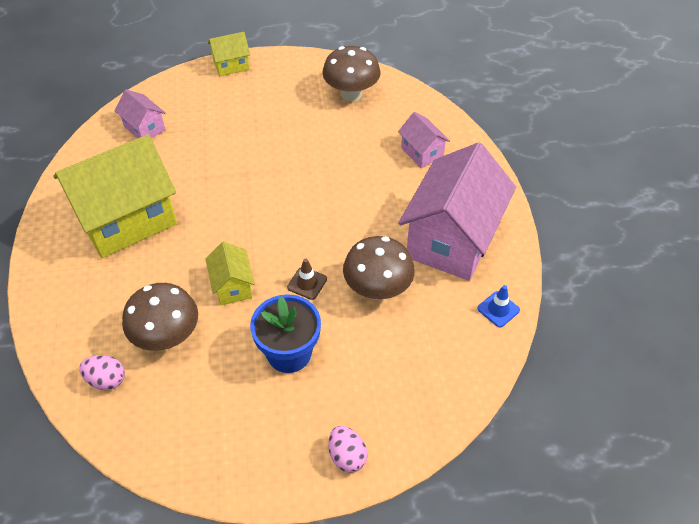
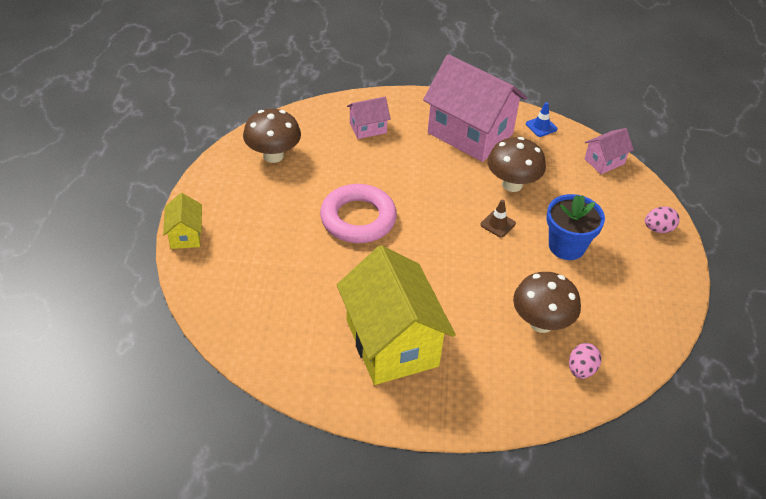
camera: 80 degrees left, 5 degrees down
(144, 128) = (258, 318): pink house -> pink house (604, 161)
(232, 286) = (492, 272): yellow house -> none
(282, 169) = (358, 219): none -> pink ring

